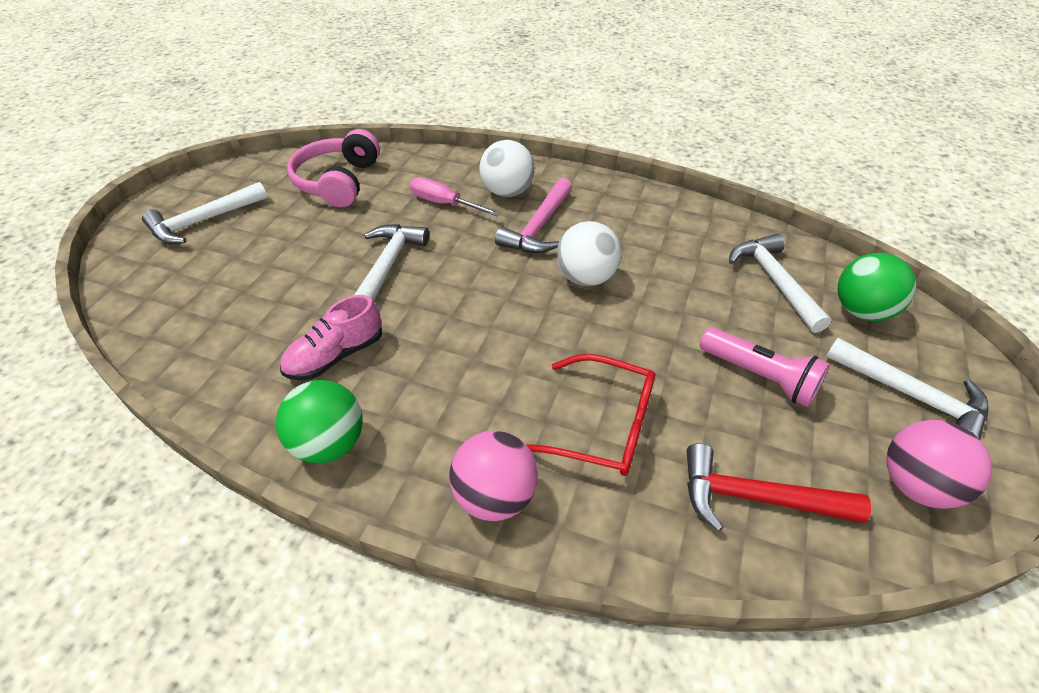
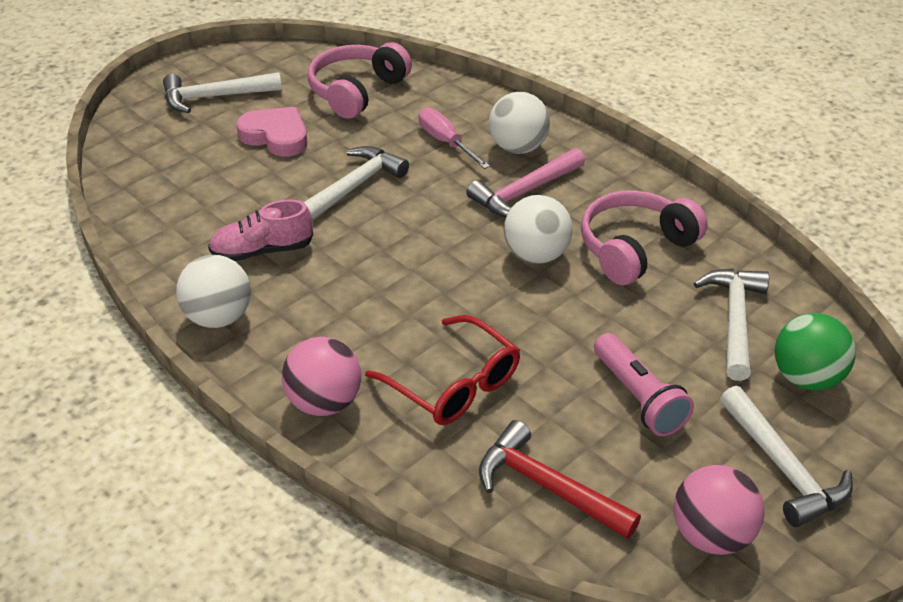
camera: 25 degrees right, 5 degrees down
(285, 241) = (276, 136): none -> pink heart
(329, 444) = (218, 317): green ball -> white ball
(657, 247) = (635, 248): none -> pink headphones

